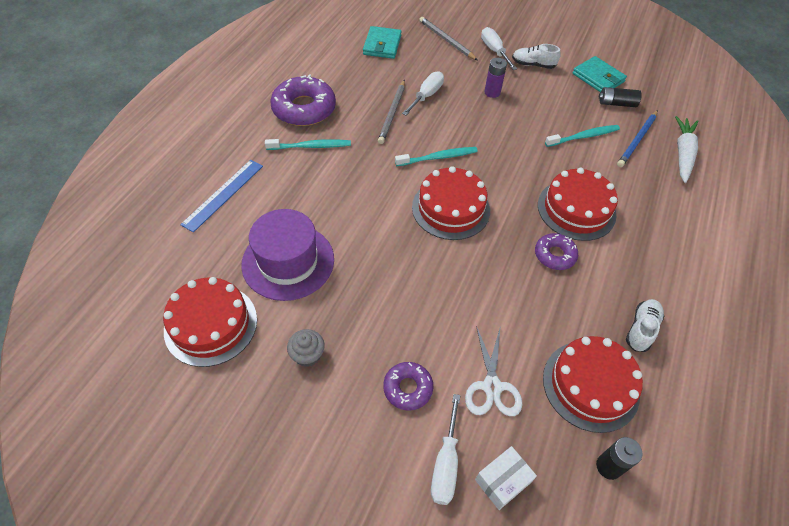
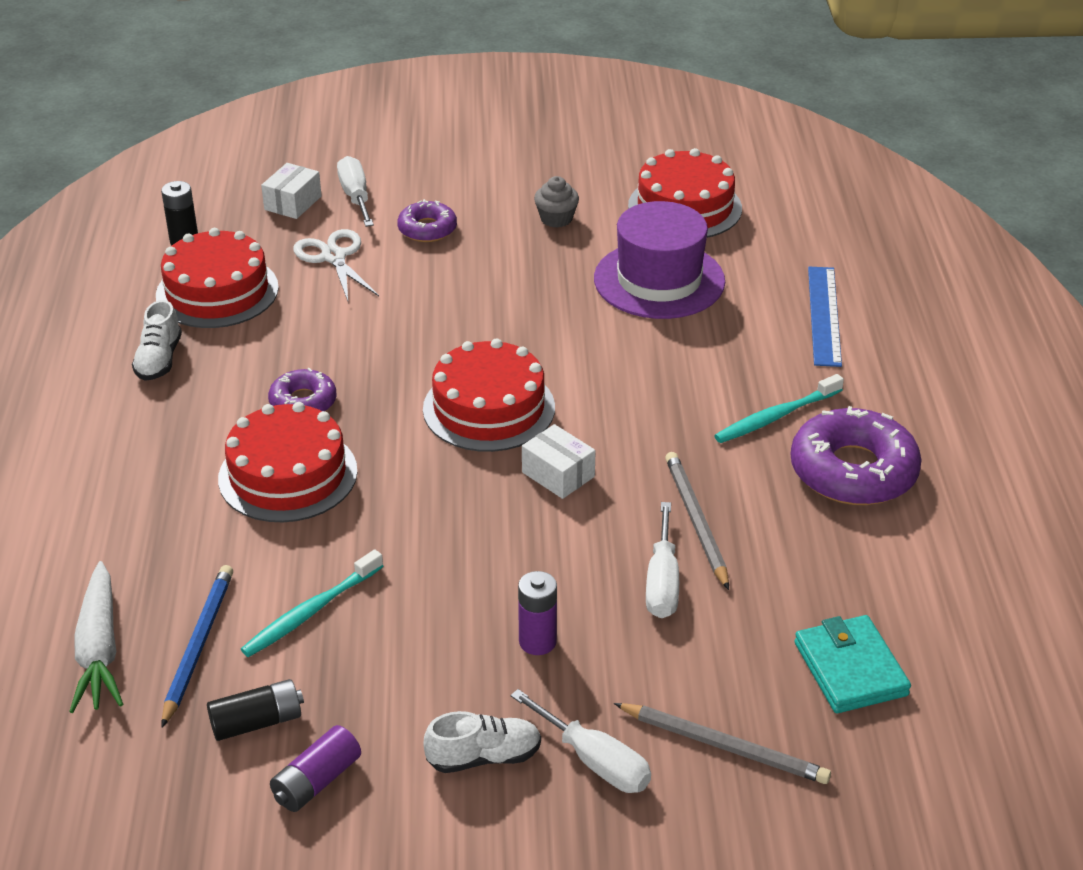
camera: 155 degrees right, 15 degrees down
(438, 157) = (558, 474): turquoise toothbrush -> white box
(598, 78) = (316, 781): turquoise wallet -> purple battery

